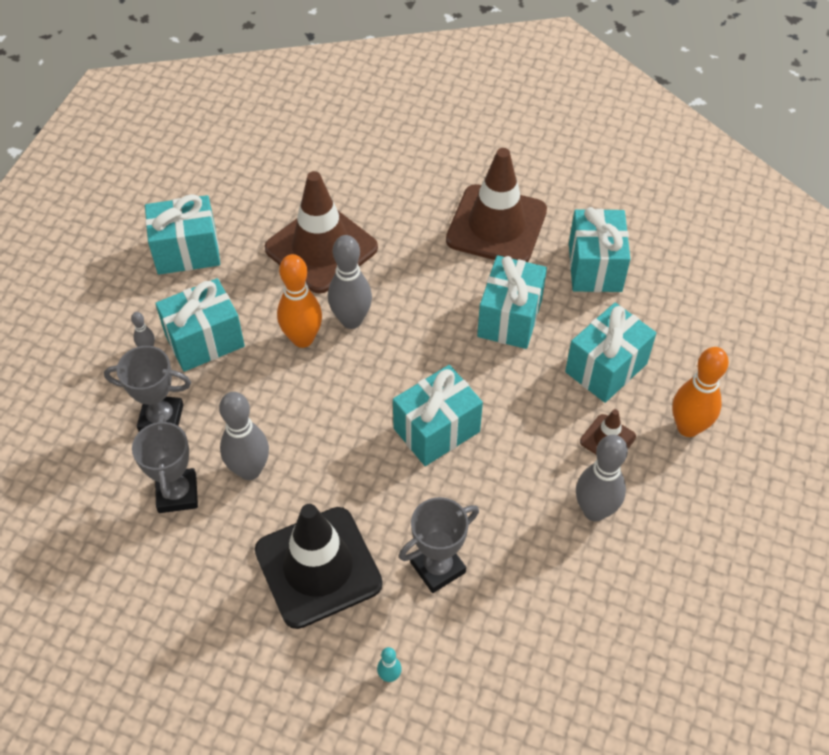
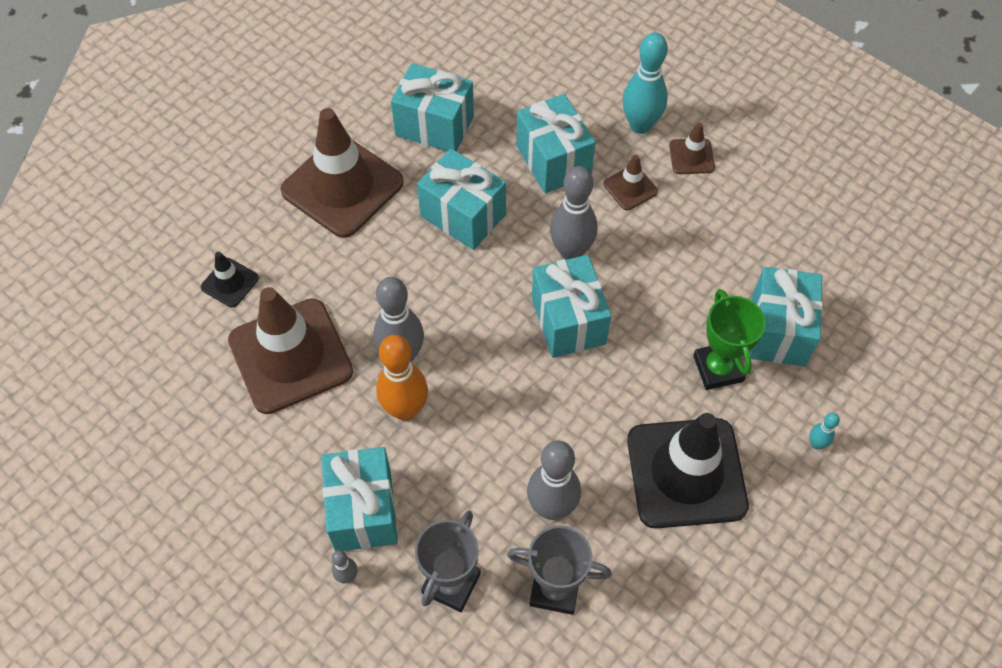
camera: 70 degrees left, 5 degrees up
(187, 251) = (223, 498): turquoise gift -> turquoise gift (777, 331)
(370, 188) = (230, 283): none -> black traffic cone
(438, 567) = (718, 368): grey trophy -> green trophy
(594, 511) = (700, 225): grey bowling pin -> grey bowling pin (571, 252)
(674, 482) = (691, 156): none -> brown traffic cone
(688, 427) = (640, 125): orange bowling pin -> turquoise bowling pin

